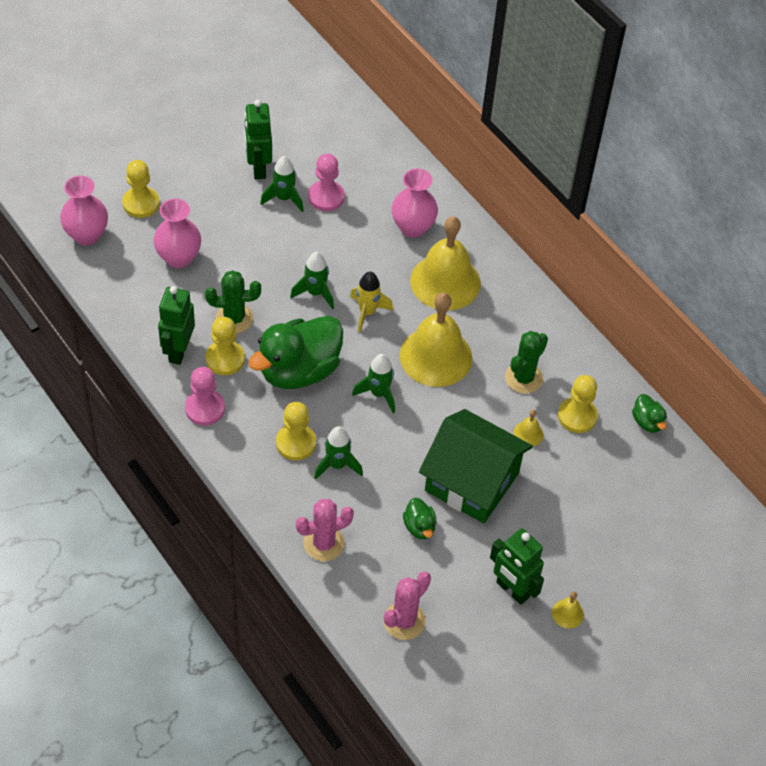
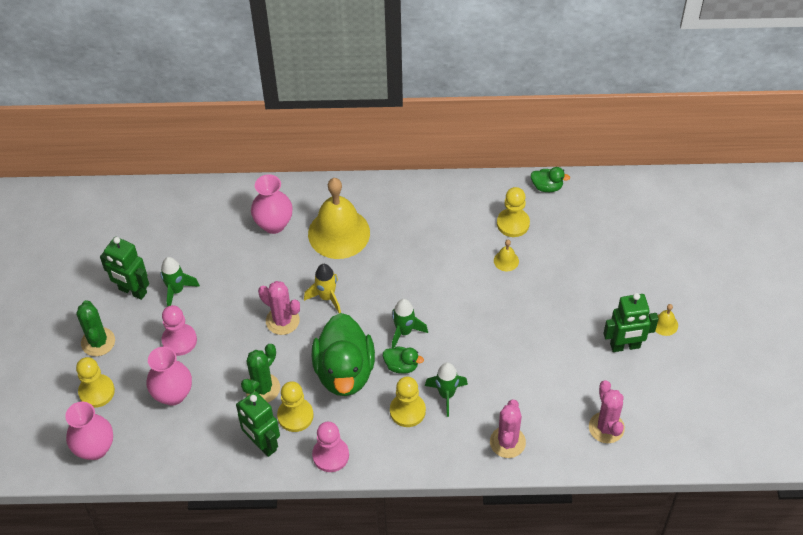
camera: 50 degrees left, 0 degrees up
(315, 293) = (282, 320): green rocket -> pink cactus
(326, 197) = (199, 262): pink pawn -> pink pawn (179, 340)
(419, 527) = (536, 372): green duck -> green duck (401, 366)
(436, 356) = (399, 277): yellow bell -> none
(472, 481) = (521, 318): green house -> none
(523, 378) = (458, 235): green cactus -> green cactus (98, 342)

